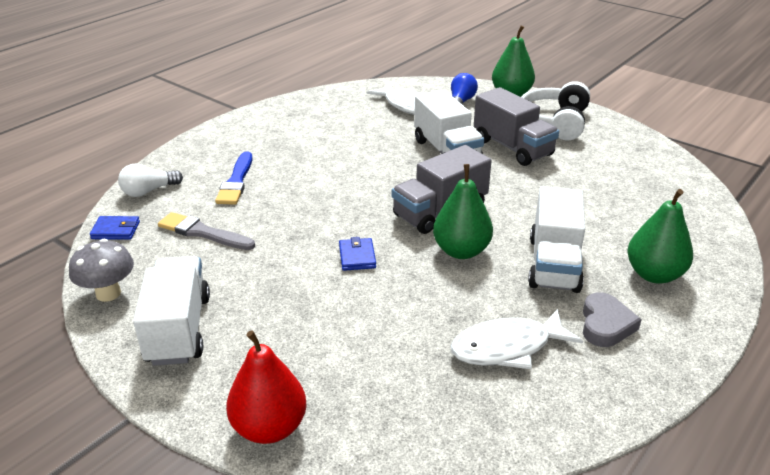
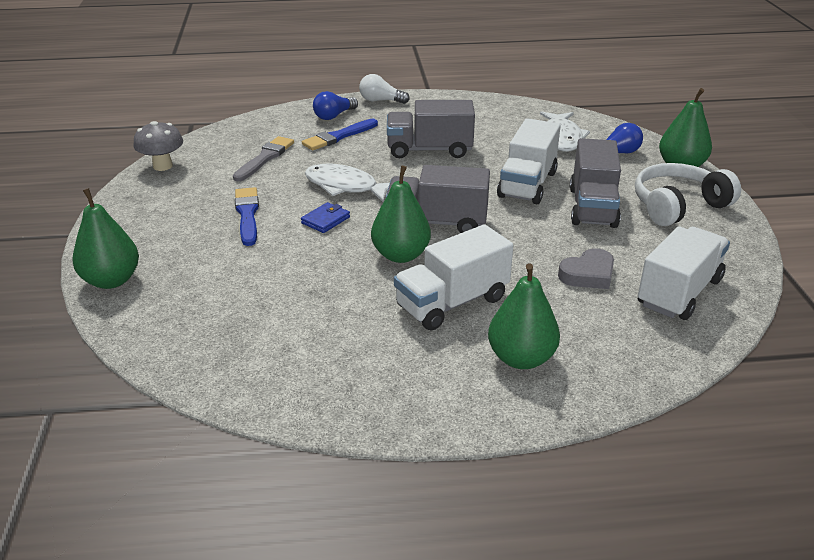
camera: 45 degrees right, 0 degrees up
(116, 230) = (224, 133): blue wallet -> none
(149, 191) = (279, 119): white light bulb -> white light bulb (381, 101)
(178, 329) = (160, 204): white truck -> white truck (679, 292)
(198, 165) = (334, 116): none -> blue light bulb
(203, 233) = (265, 158): grey brush -> grey brush turned 45 degrees clockwise
(269, 427) = (111, 280): red pear -> green pear
(282, 290) = (247, 214): none -> blue brush
(332, 158) = (429, 150): none -> grey truck
(507, 347) = (311, 330): white fish -> white fish (345, 186)
(605, 325) = (408, 363): grey heart -> grey heart (588, 274)

